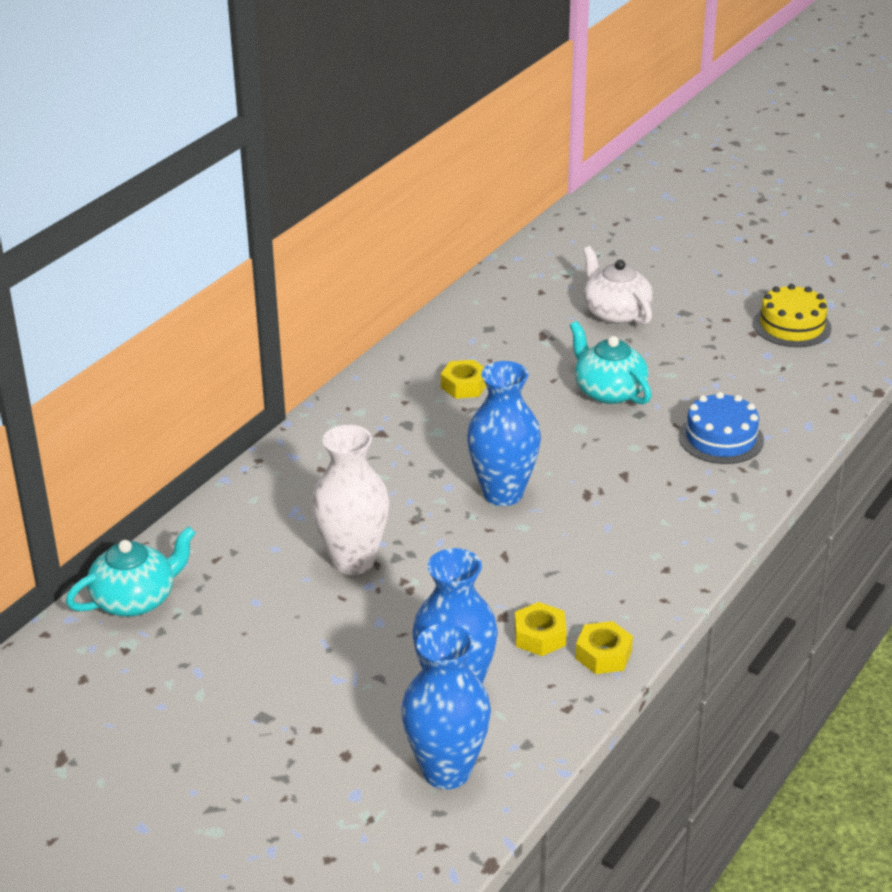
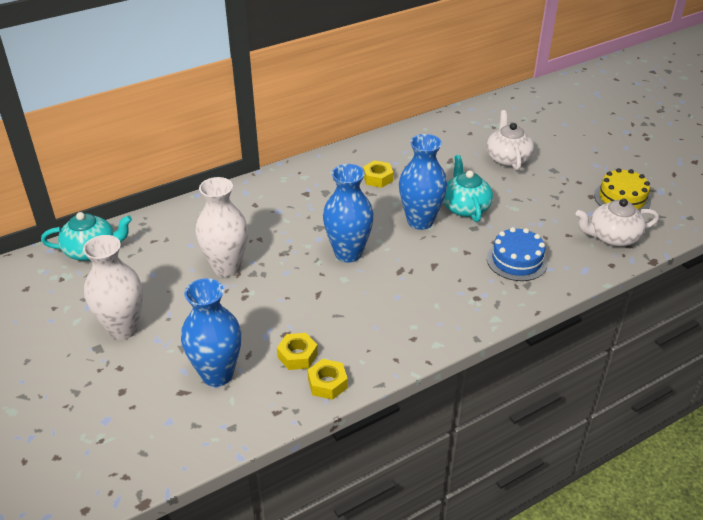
camera: 25 degrees right, 5 degrees up
(277, 681) = (123, 328): none -> white vase
(446, 771) = (170, 426): blue vase -> blue vase (420, 221)
(813, 377) = (612, 237): none -> white teapot

